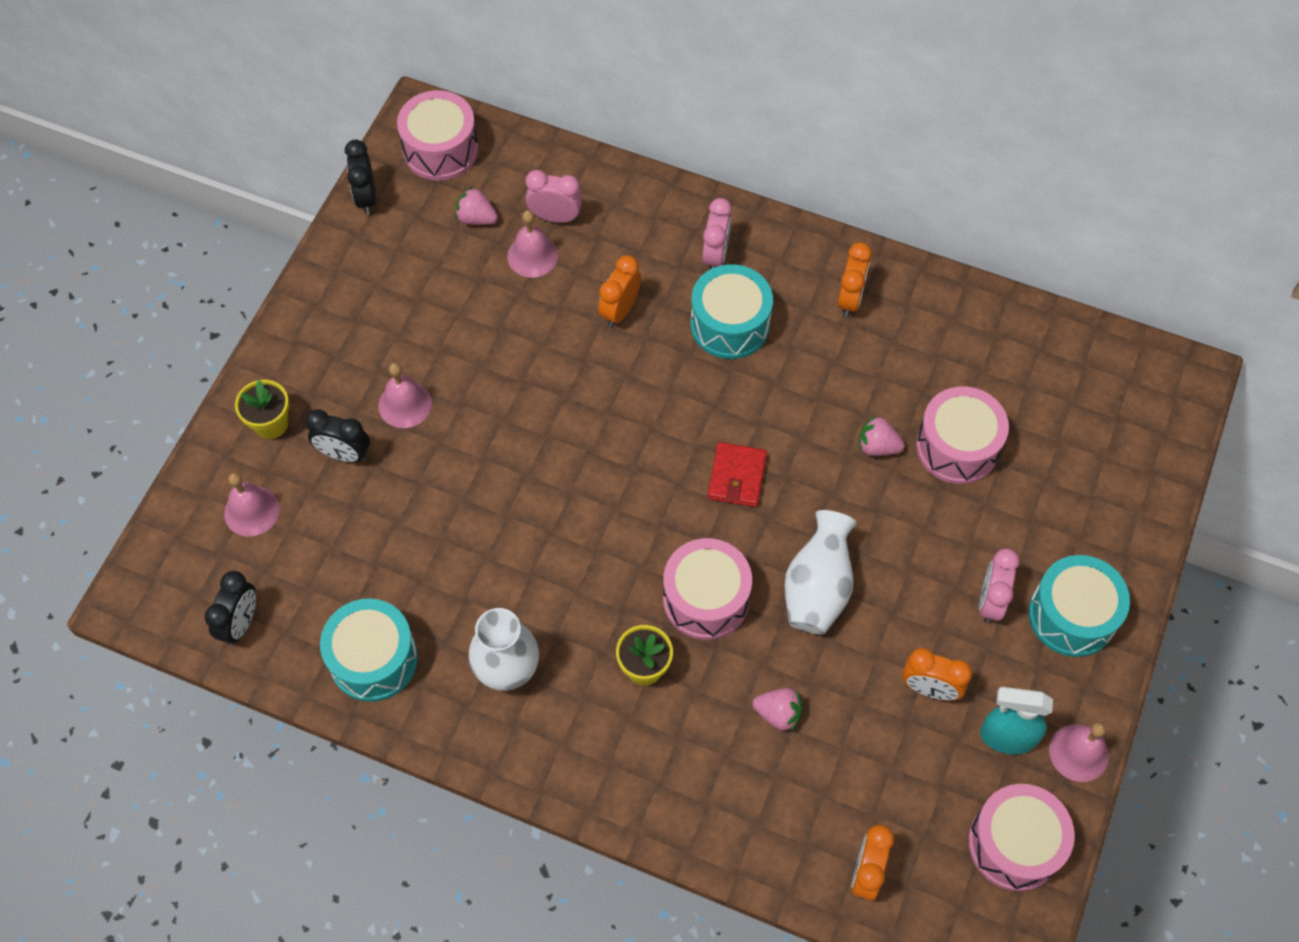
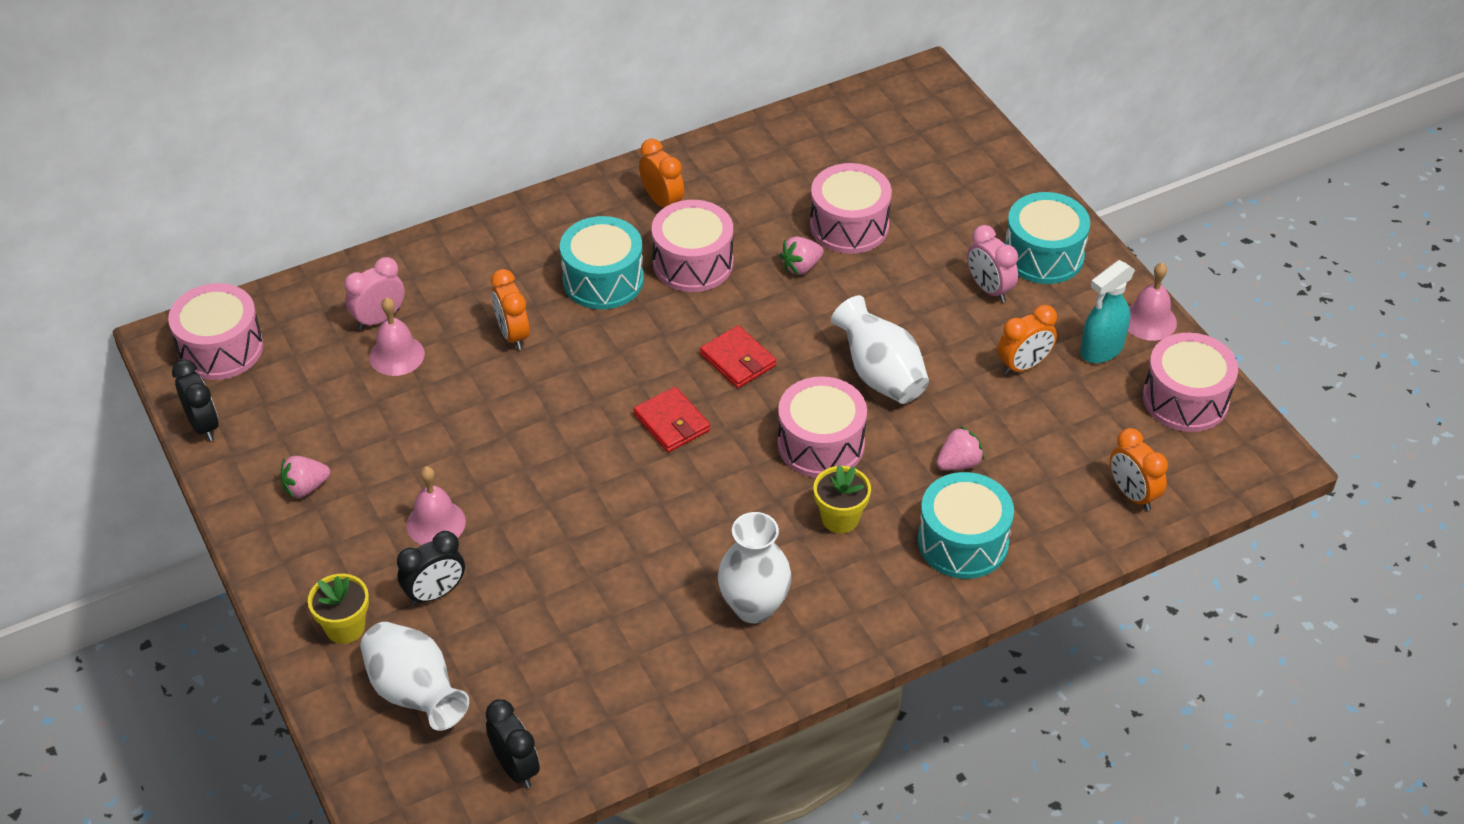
camera: 50 degrees left, 15 degrees down
(251, 511) = (415, 693): pink bell -> white vase
(366, 197) = (203, 425): black clock -> black clock turned 150 degrees counterclockwise
(373, 659) = (650, 691): turquoise drum -> turquoise drum (963, 542)
(476, 218) = (317, 367): pink strawberry -> pink strawberry (305, 487)
(632, 480) = (672, 423): none -> red wallet
(715, 255) = (533, 249): pink clock -> none
(806, 369) = (693, 263): none -> pink drum

